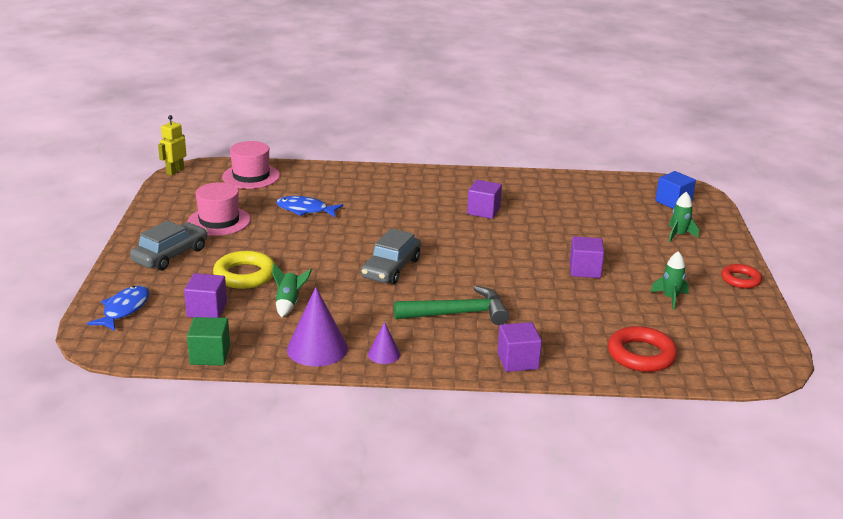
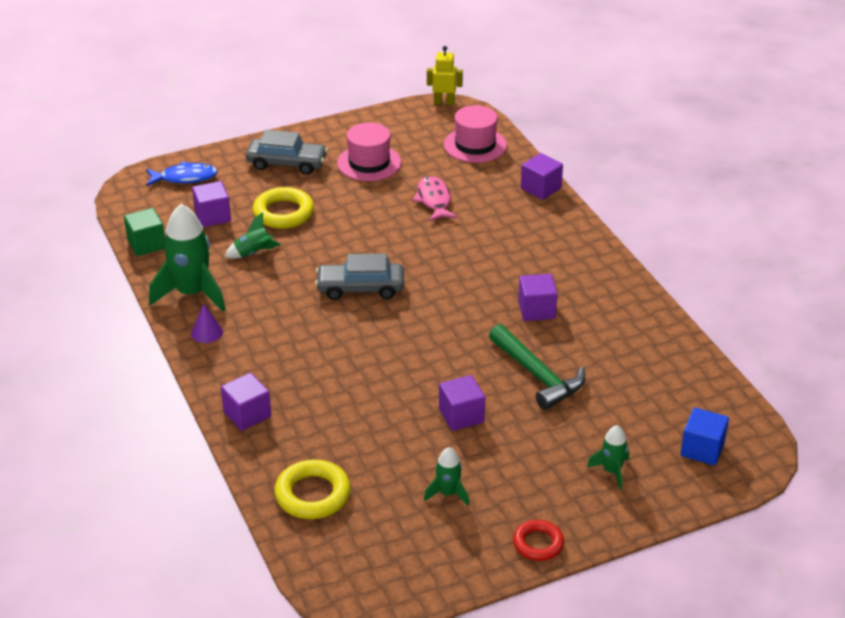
camera: 65 degrees right, 10 degrees up
(305, 210) = (434, 200): blue fish -> pink fish
(317, 348) = (192, 293): purple cone -> green rocket
(338, 170) = (541, 188): none -> purple cube
(458, 314) = (306, 354): green hammer -> green hammer (537, 375)
(641, 355) = (313, 495): red ring -> yellow ring

